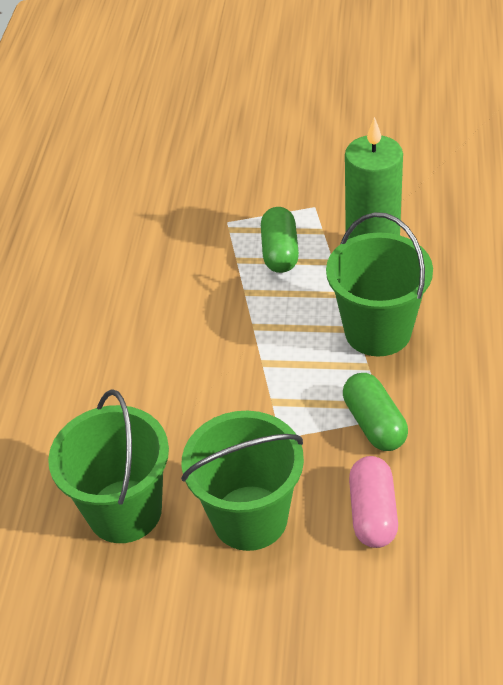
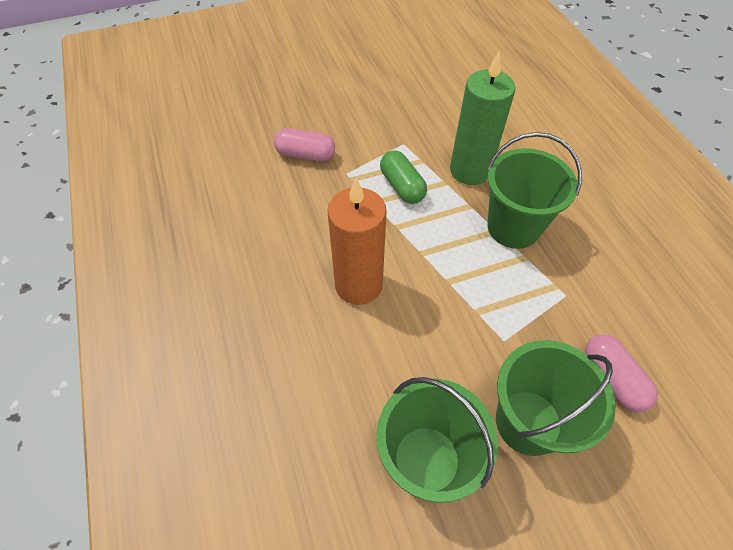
camera: 30 degrees left, 10 degrees up
(165, 336) = (358, 285): none -> orange candle
(196, 190) = (305, 155): none -> pink capsule
(374, 423) = (562, 303): green capsule -> none

